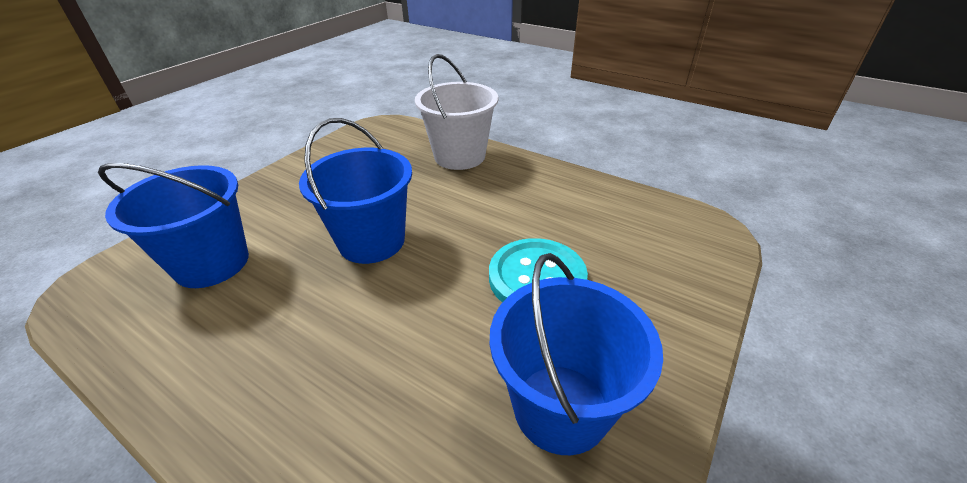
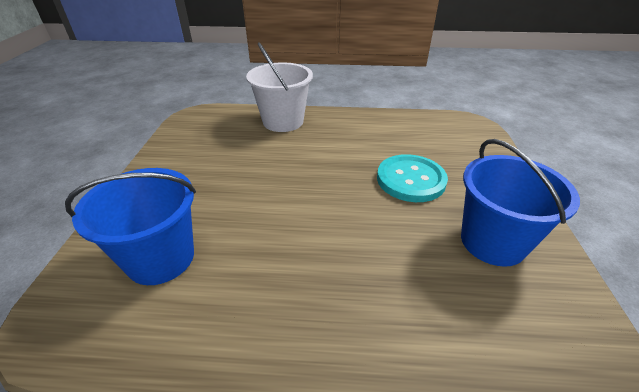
camera: 30 degrees left, 0 degrees up
(371, 241) = (280, 195): blue bucket -> none

